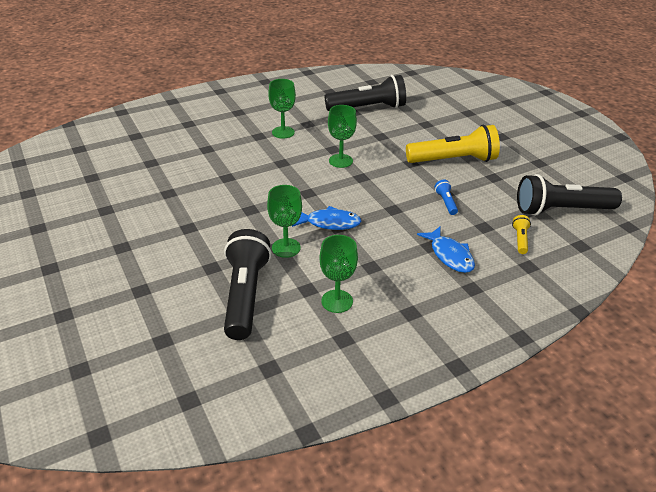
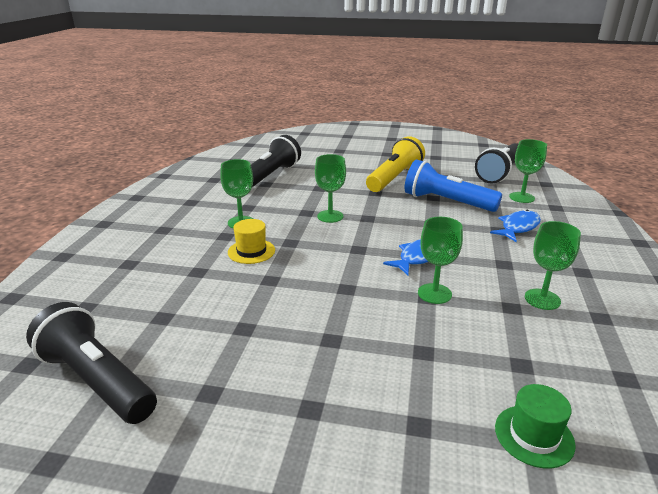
camera: 50 degrees left, 10 degrees down
(169, 338) = (534, 435): none -> green hat
(245, 295) = (493, 348): black flashlight -> black flashlight (97, 381)
(251, 154) = (251, 251): none -> yellow hat
(446, 202) = (446, 202): blue flashlight -> blue flashlight, size x2.36
(450, 255) = (518, 227): blue fish -> blue fish turned 60 degrees counterclockwise
(520, 239) = (521, 197): yellow flashlight -> green goblet

